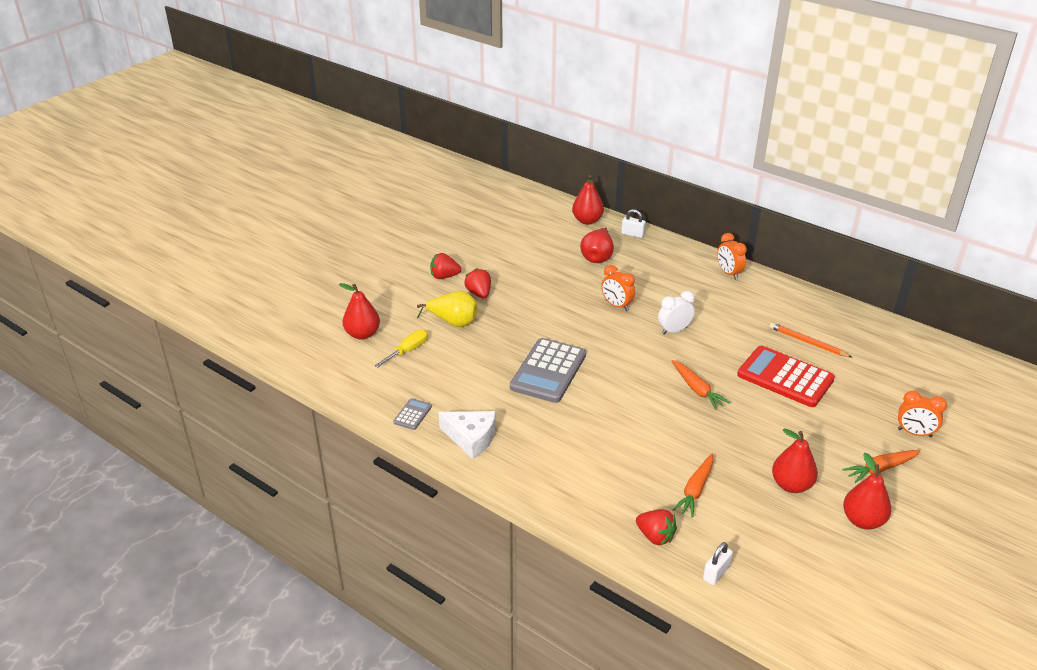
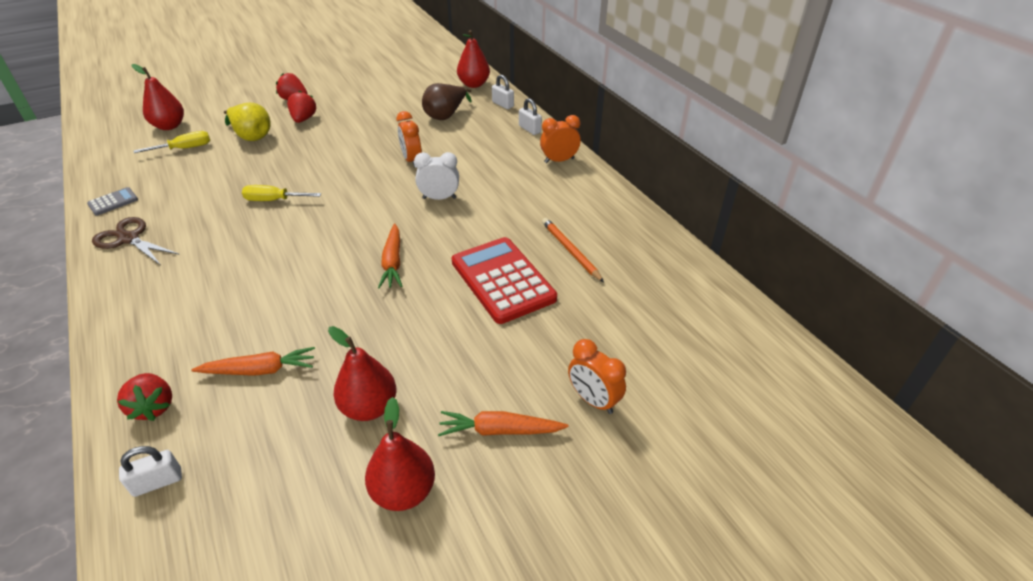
camera: 25 degrees right, 5 degrees up
(471, 438) = (129, 239): white cheese -> brown scissors
(548, 371) = (274, 200): grey calculator -> yellow screwdriver
(597, 257) = (446, 115): red pear -> brown pear
(678, 252) = (529, 129): none -> white padlock
(695, 490) = (259, 370): orange carrot -> orange carrot turned 150 degrees counterclockwise
(729, 273) = (559, 160): orange clock -> orange clock turned 75 degrees clockwise

